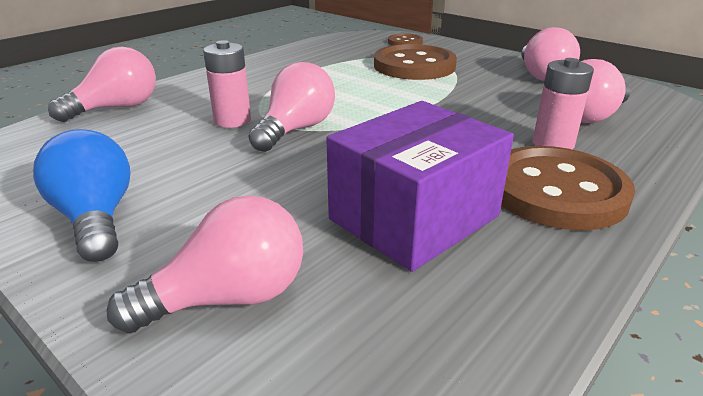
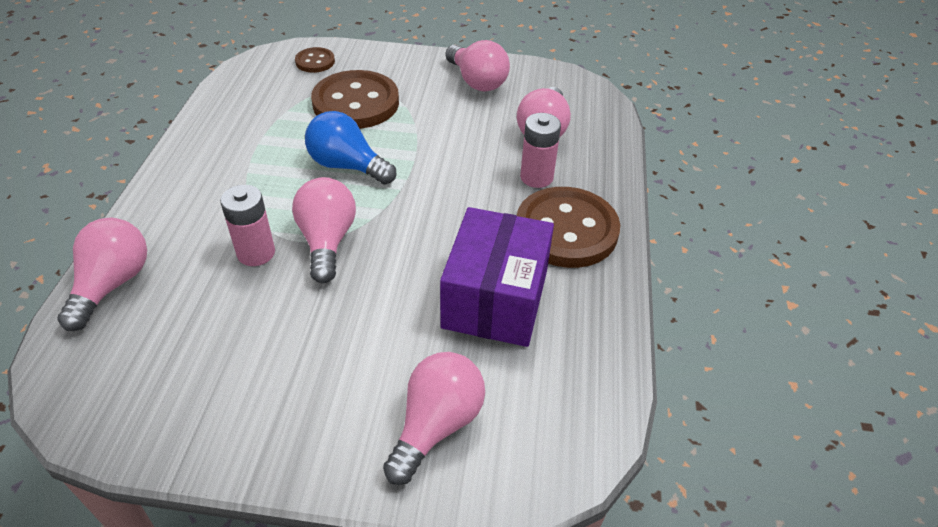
camera: 35 degrees left, 15 degrees up
(96, 218) = (265, 415): blue light bulb -> blue light bulb (347, 166)

